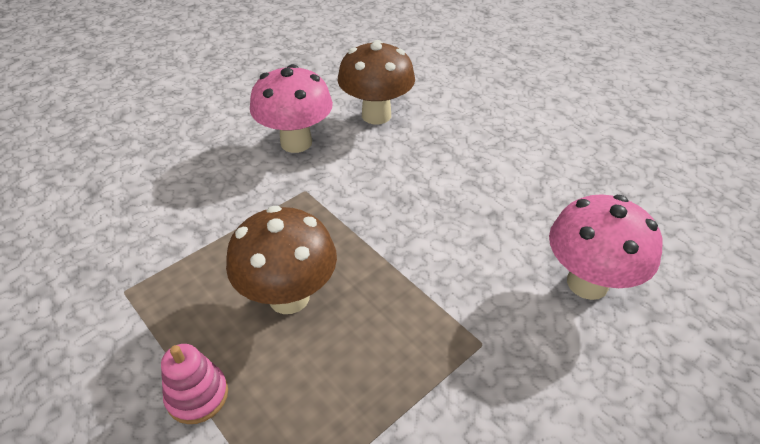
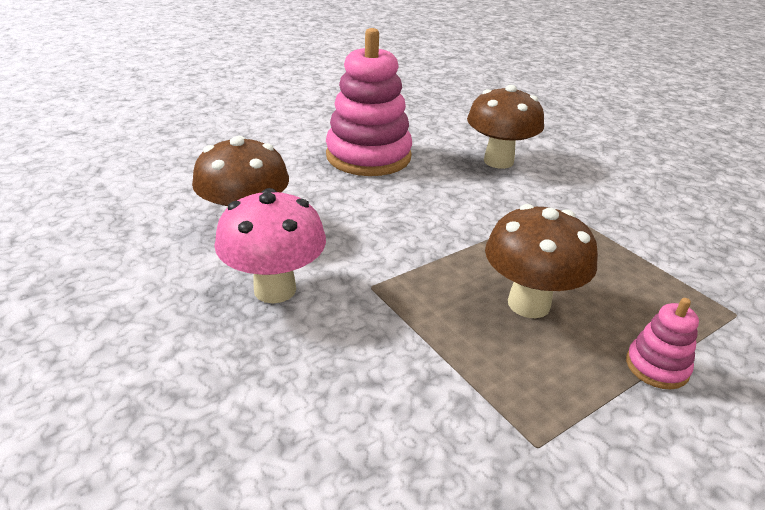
camera: 85 degrees left, 10 degrees down
(534, 168) = (368, 156): none -> pink stacking toy
(587, 283) = (498, 161): pink mushroom -> brown mushroom

